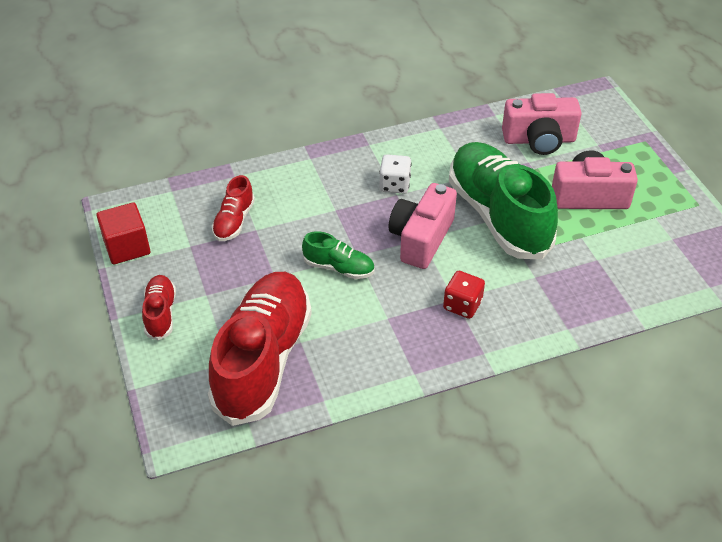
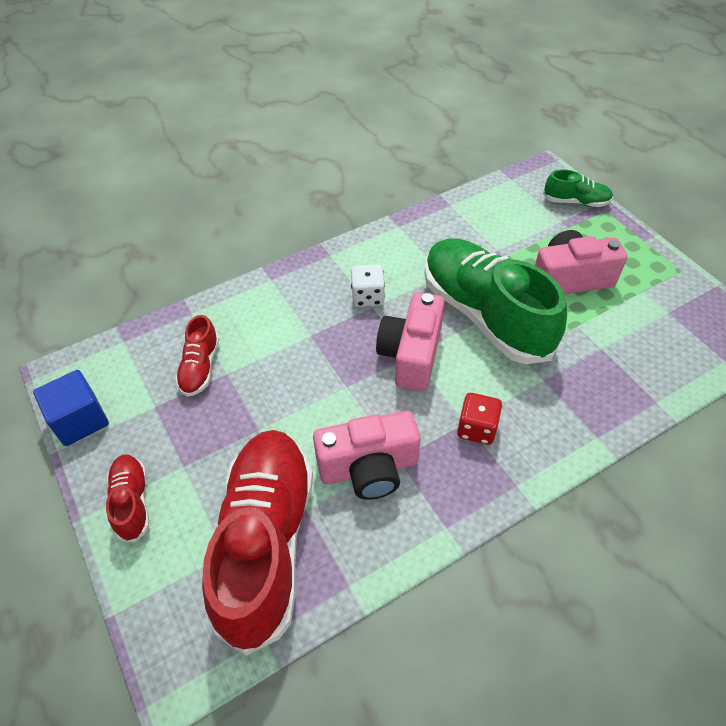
camera: 10 degrees left, 5 degrees up
(127, 247) = (80, 420): red cube -> blue cube
(339, 268) = (329, 405): green shoe -> green shoe (575, 202)
(539, 140) = (502, 225): pink camera -> pink camera (369, 468)

